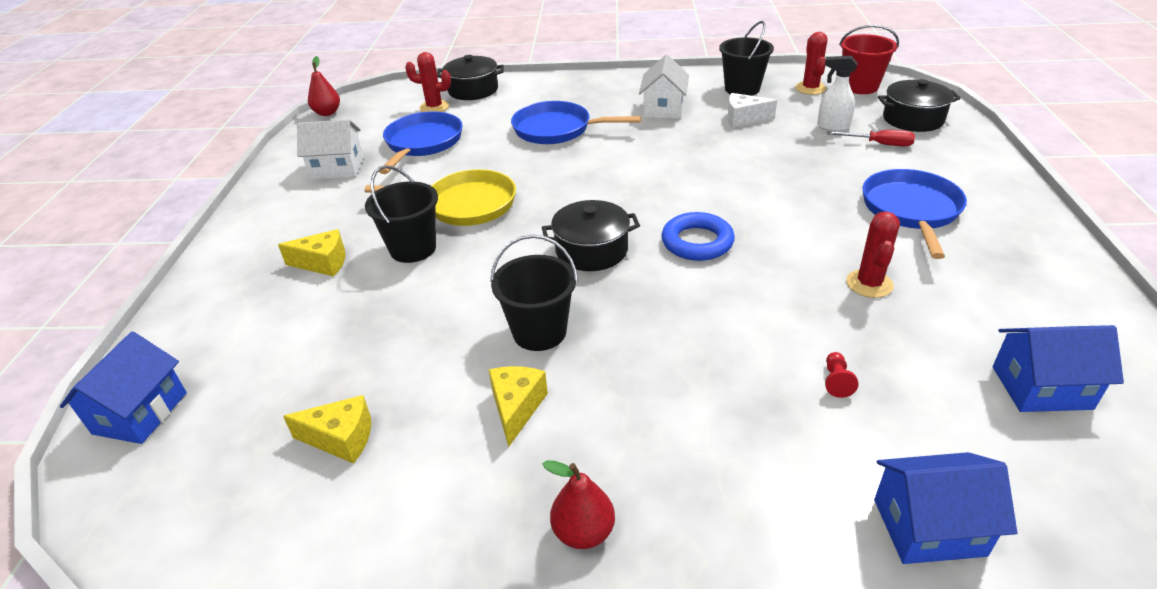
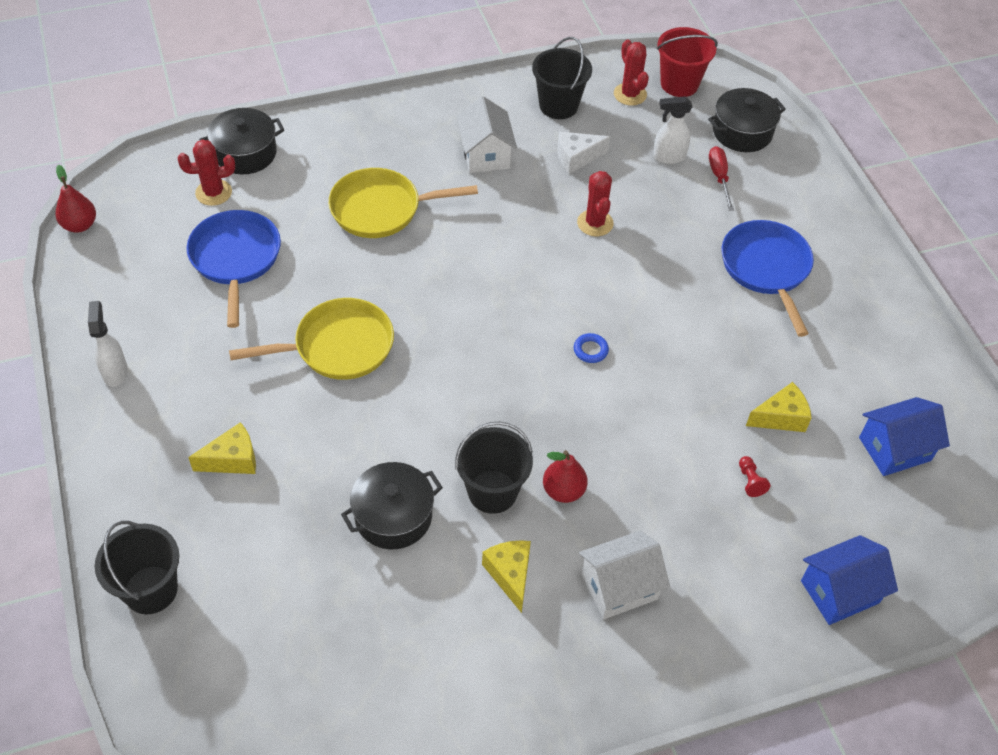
camera: 25 degrees left, 15 degrees up
(140, 413) = (173, 674): blue house -> none
(281, 193) = (115, 371): none -> white spray bottle
(337, 168) = (157, 319): white house -> white house (619, 587)
(341, 439) = (378, 645): yellow cheese -> yellow cheese (781, 417)
(413, 249) = (317, 419): black bucket -> black bucket (150, 590)
(557, 129) = (381, 209): blue pan -> yellow pan
(583, 532) = (611, 667): red pear -> red pear (563, 491)
(591, 250) = (496, 382): black pot -> black pot (393, 516)
(697, 242) = (590, 350): blue ring -> blue ring, size x0.51
(869, 284) = (751, 369): red cactus -> red cactus (595, 223)
(879, 144) = (719, 177): red screwdriver -> red screwdriver turned 90 degrees counterclockwise

